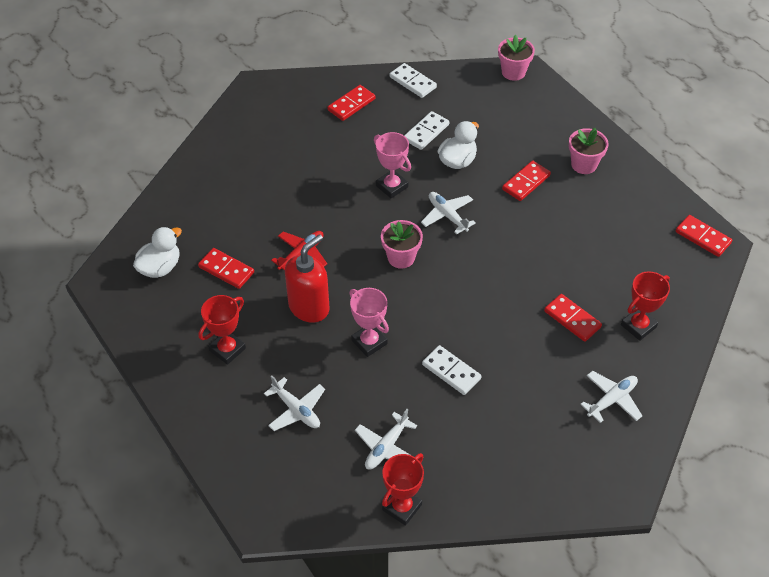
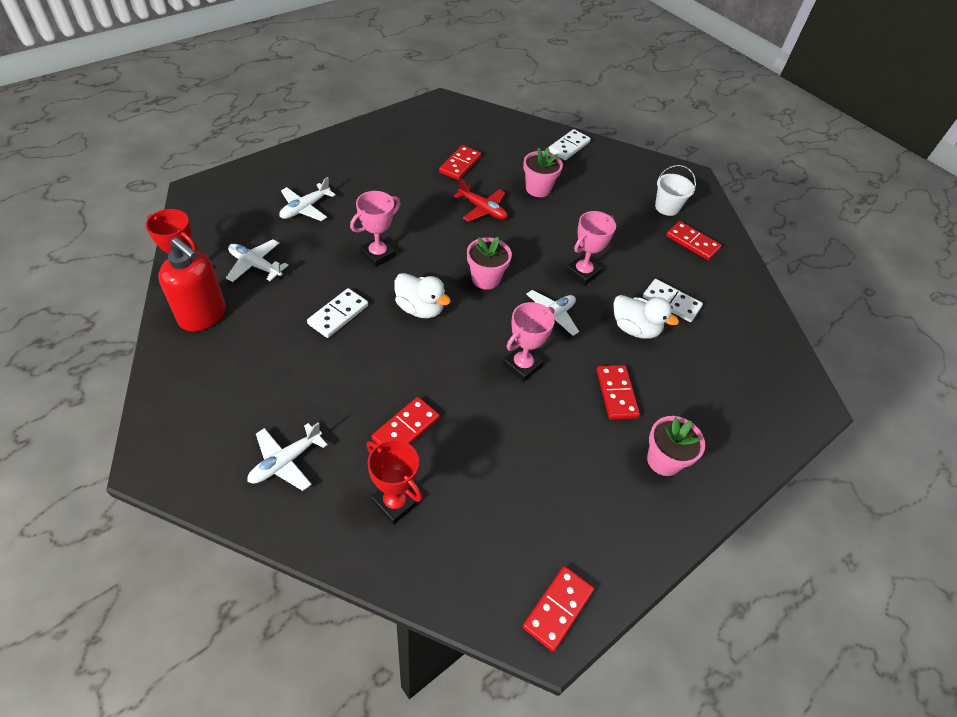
camera: 80 degrees right, 0 degrees up
(160, 267) = (460, 129): white duck -> white duck (420, 308)
(227, 349) = (373, 168): red trophy -> none
(302, 113) = (667, 207): none -> white bucket
(309, 307) = (419, 215): red soap dispenser -> red soap dispenser (203, 316)
(413, 82) = (746, 292): white domino -> white domino (569, 147)
(502, 239) = (522, 365): none -> pink trophy
(513, 72) = (806, 390): pink flower pot -> pink flower pot (538, 189)
(526, 182) = (616, 393): red domino -> red domino turned 45 degrees clockwise
(612, 400) = (285, 462): white plane -> white plane turned 90 degrees clockwise

